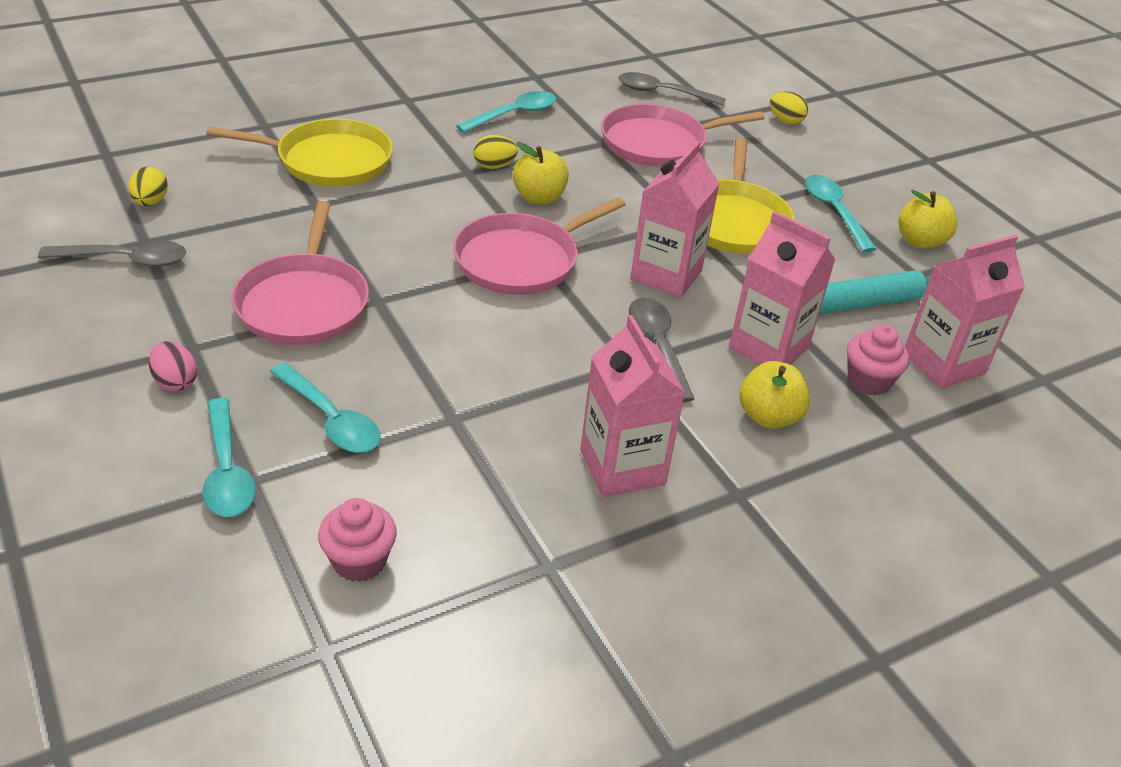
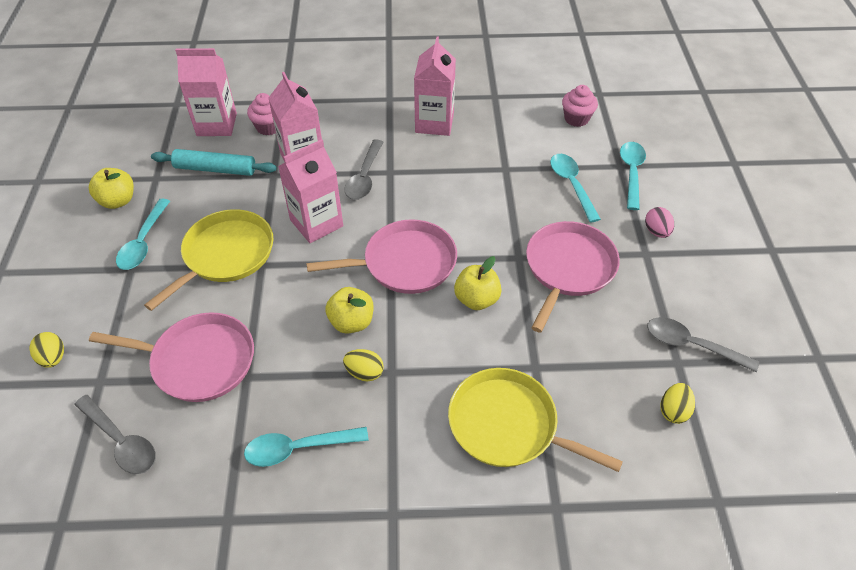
camera: 150 degrees left, 10 degrees up
(768, 416) = (341, 125): yellow apple -> yellow apple (476, 299)

